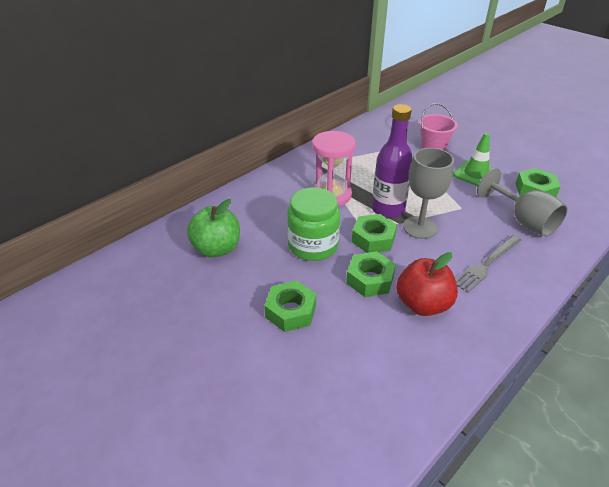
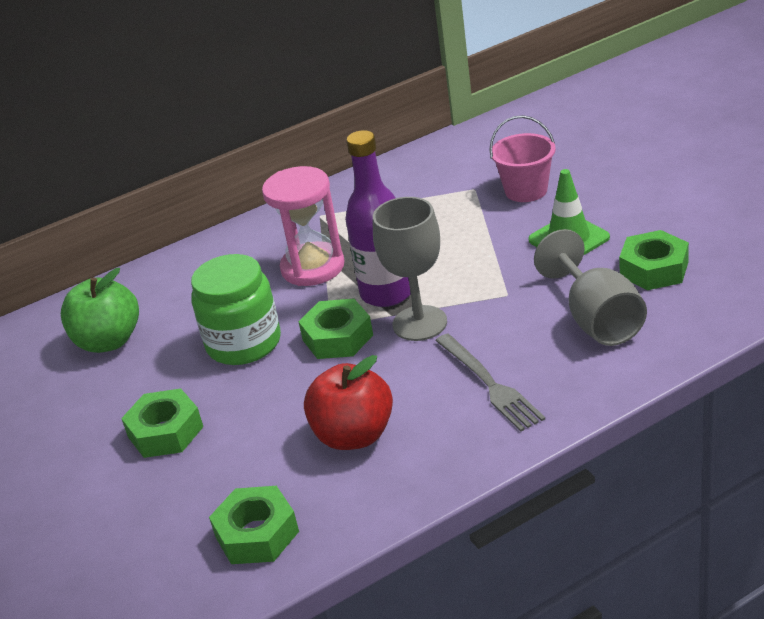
camera: 20 degrees right, 5 degrees down
(370, 279) = (298, 396): green nut -> green nut (257, 534)
(487, 264) = (489, 384): grey fork -> grey fork turned 90 degrees counterclockwise

